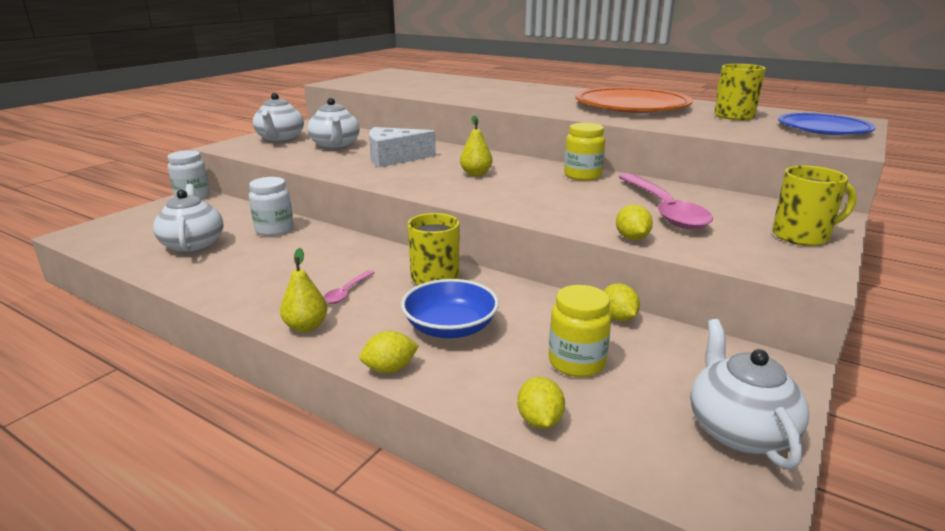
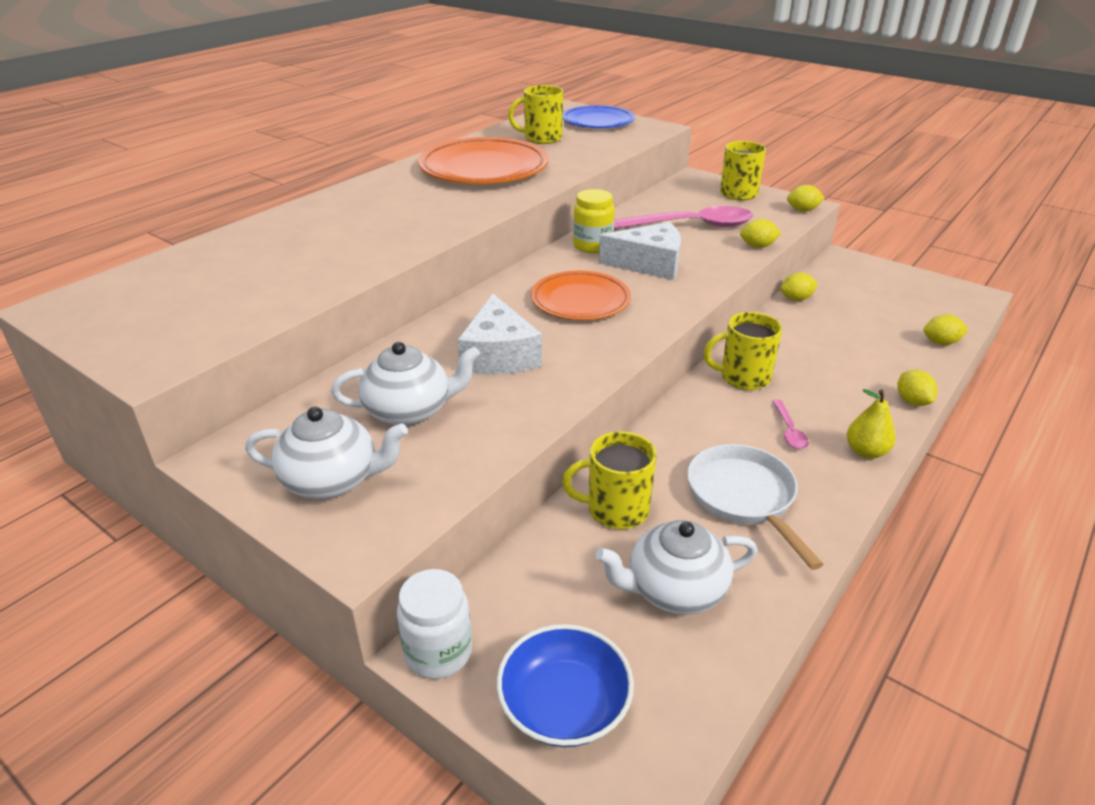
camera: 85 degrees left, 10 degrees up
(267, 268) = (744, 497): none -> white pan
(274, 229) = (615, 510): white jar -> yellow mug
(347, 292) = (789, 431): pink spoon -> pink spoon turned 60 degrees clockwise
(450, 327) = (838, 372): blue bowl -> blue bowl (564, 705)
(476, 174) = (580, 300): yellow pear -> orange plate
(555, 193) = (649, 264): none -> white cheese
(576, 362) = (866, 322): yellow jar -> none
(738, 430) = (913, 284): white teapot -> none
(784, 272) = (802, 210): none -> yellow lemon

